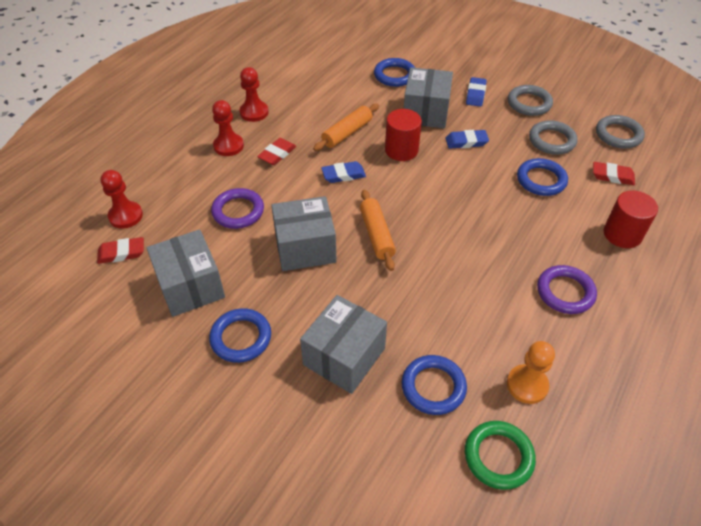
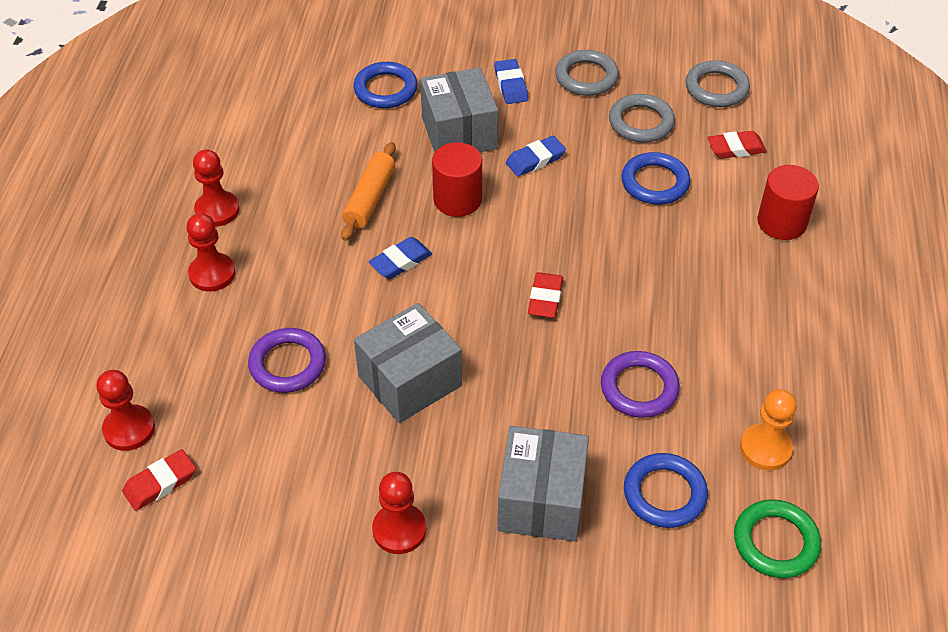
camera: 25 degrees left, 0 degrees up
(190, 286) = (289, 490): grey box -> none
(241, 338) = (399, 530): blue ring -> red pawn
(277, 154) = (290, 262): red eraser -> red eraser (545, 298)
(377, 234) = (492, 329): orange rolling pin -> none
(565, 292) = (753, 320): purple ring -> purple ring (639, 388)

